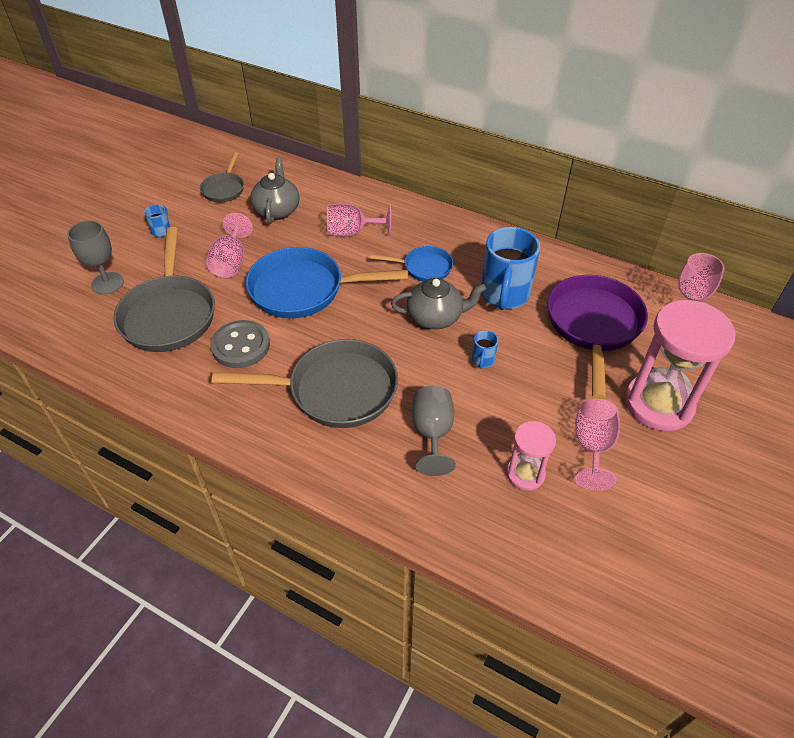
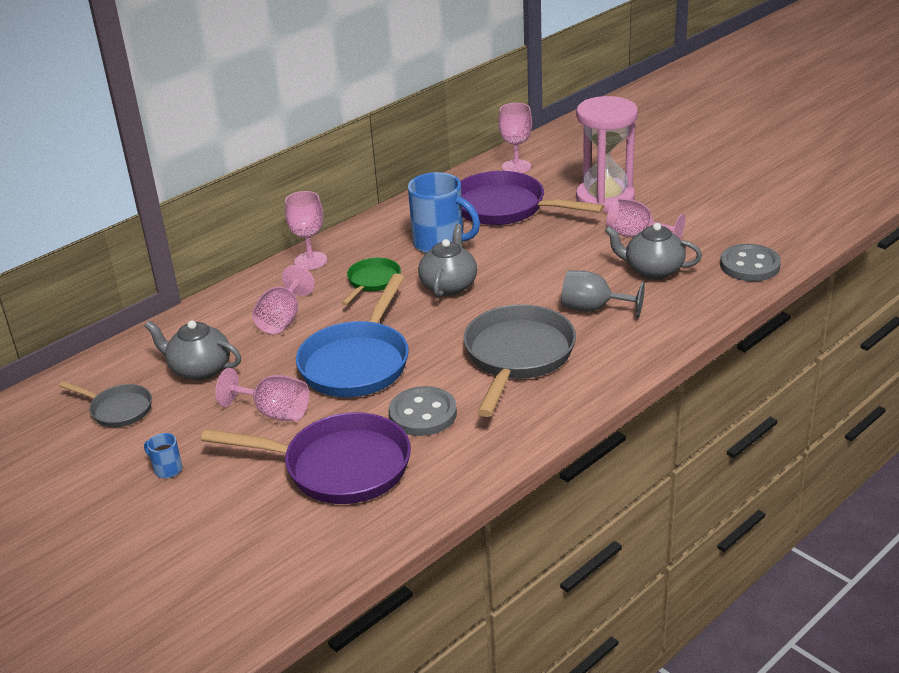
camera: 70 degrees left, 15 degrees down
(107, 283) = (245, 521): grey goblet -> none
(169, 314) = (339, 467): grey pan -> purple pan
(424, 267) = (372, 282): blue pan -> green pan
(442, 224) = (310, 261): none -> pink goblet
(483, 360) = (518, 269): blue mug -> none
(525, 474) = (652, 270): pink hourglass -> grey teapot
(577, 573) = (749, 265): none -> grey button

